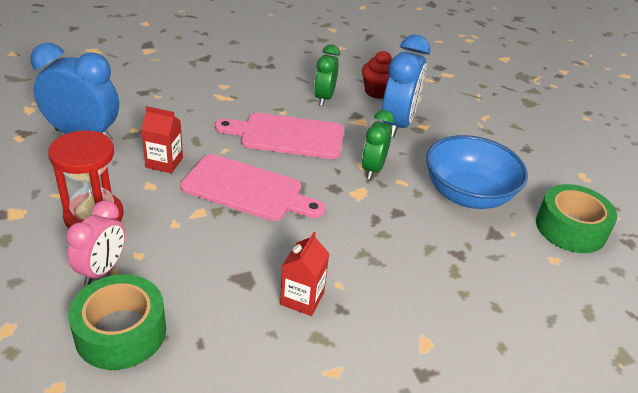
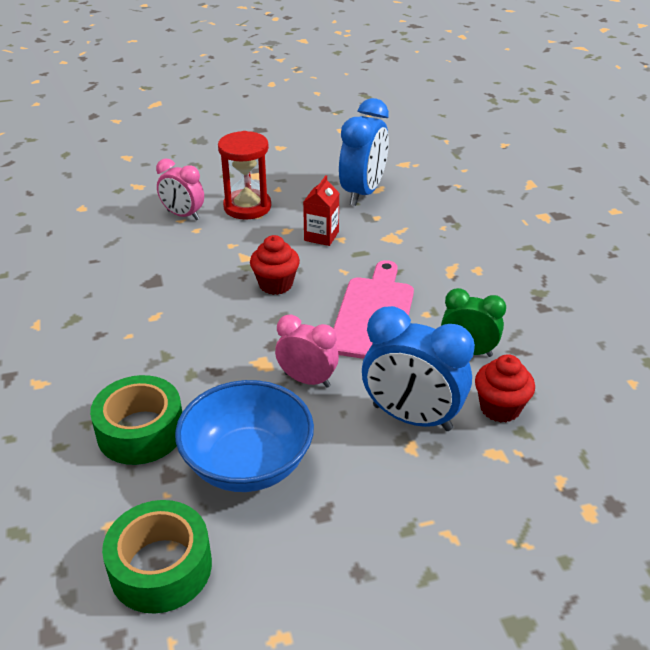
camera: 100 degrees right, 0 degrees up
(121, 332) = (118, 227): green tape -> green tape (141, 431)
(247, 189) = (275, 284): pink cutting board -> red cupcake
(302, 298) = (119, 312): red carton -> none
(373, 169) = (307, 380): green clock -> pink clock

